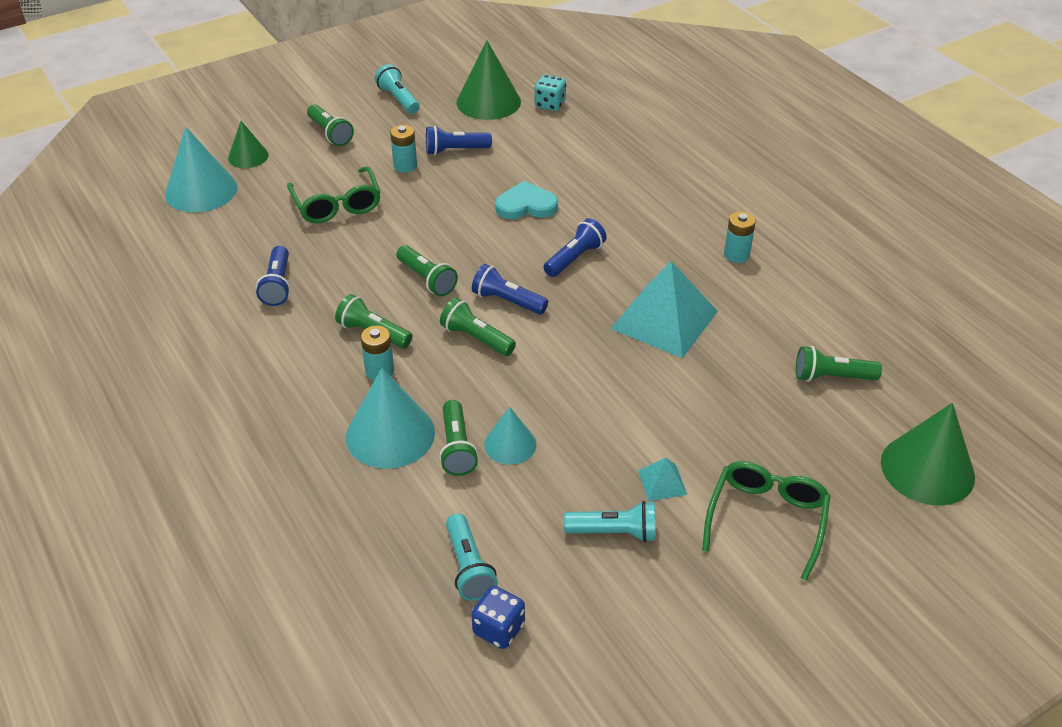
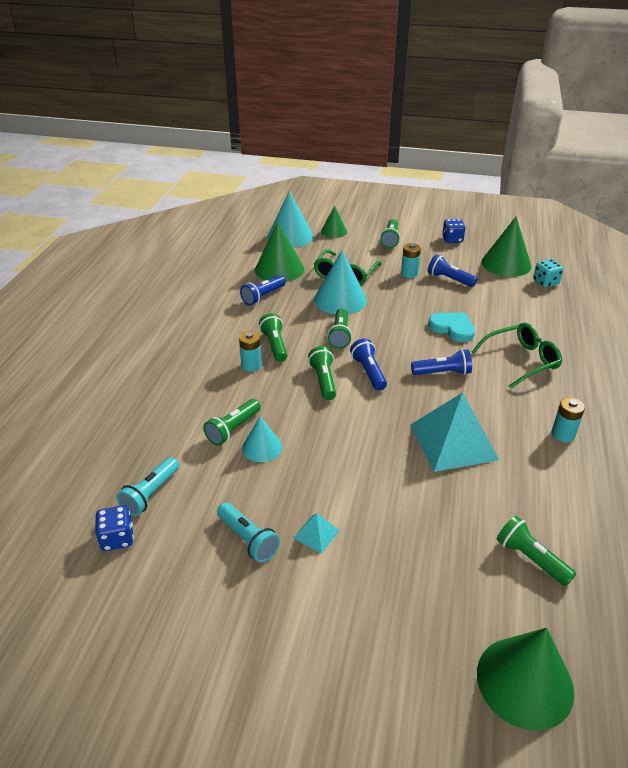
camera: 45 degrees right, 5 degrees down
(249, 241) = (279, 269): none -> green cone
(390, 434) = (212, 399): turquoise cone -> turquoise cone (340, 299)
(398, 99) = (452, 240): turquoise flashlight -> blue dice
(766, 519) = (351, 611): green glasses -> green glasses (521, 360)

